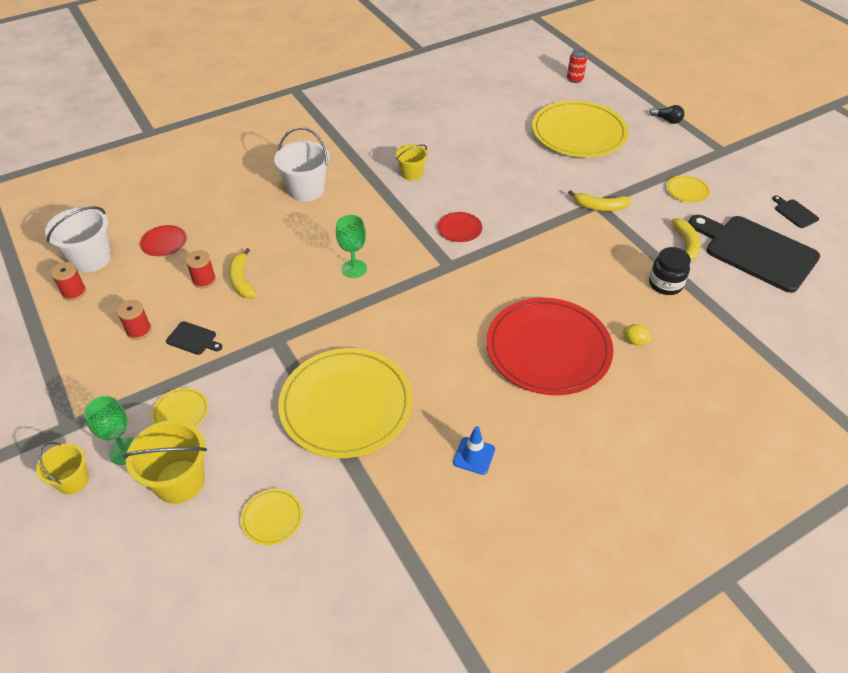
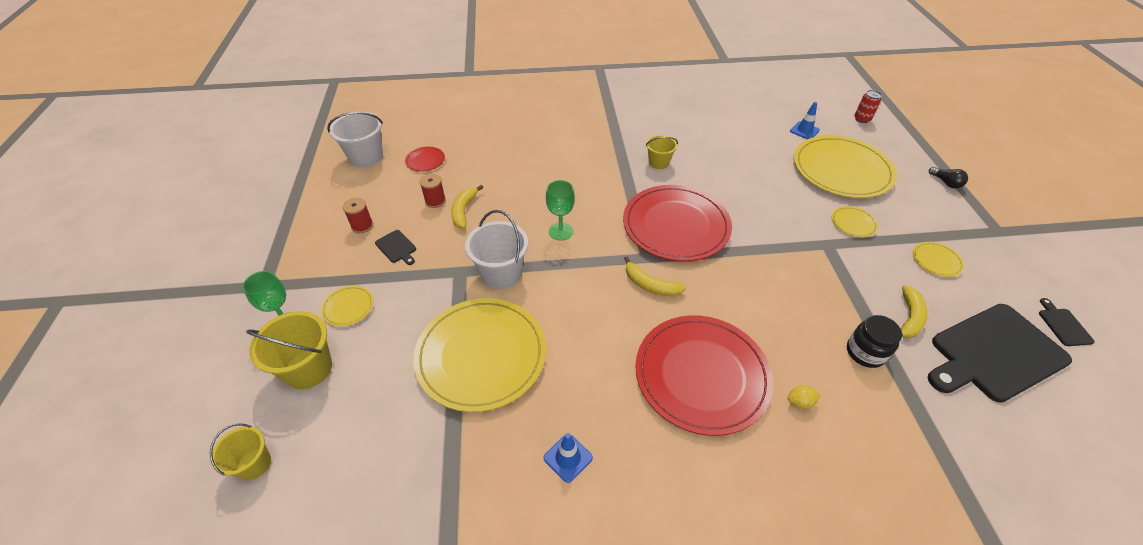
camera: 25 degrees right, 0 degrees up
(73, 481) = (236, 333): yellow bucket -> yellow bucket (254, 464)
(74, 292) = (338, 179): red spool -> none
(272, 518) = (356, 437): yellow plate -> yellow plate (853, 223)
(306, 190) = (560, 151): white bucket -> white bucket (501, 274)
(459, 229) = (676, 225): red plate -> red plate, size x2.42
(530, 104) = (804, 131): none -> blue traffic cone
(600, 207) = (829, 248): yellow banana -> yellow banana (650, 285)
(634, 341) = (800, 402): yellow lemon -> yellow lemon turned 60 degrees counterclockwise
(756, 251) = (994, 353): black cutting board -> black cutting board turned 90 degrees counterclockwise

